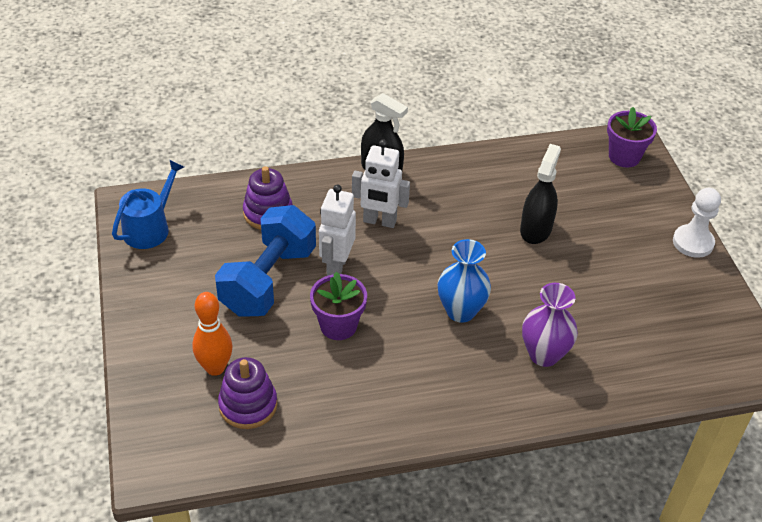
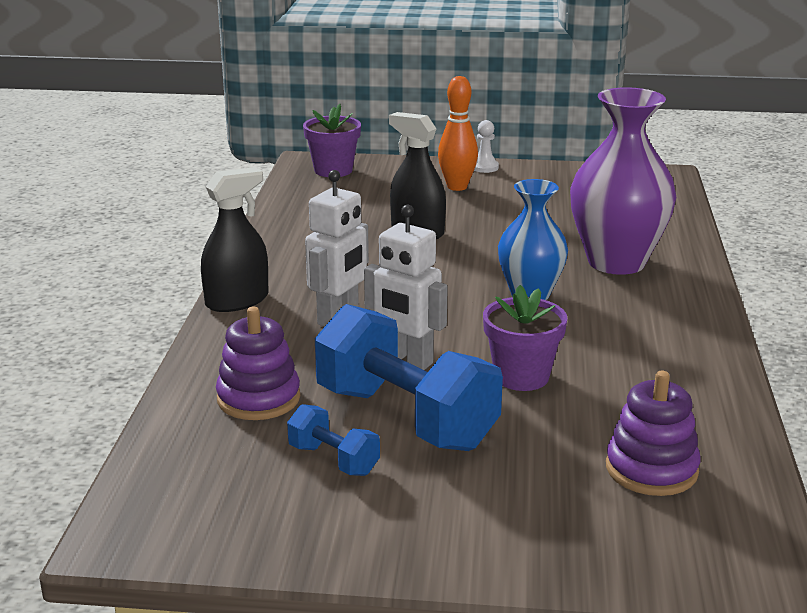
camera: 70 degrees left, 20 degrees down
(150, 228) = (209, 518): blue watering can -> none
(215, 260) = (333, 460): none -> blue dumbbell
(215, 368) = (568, 489): orange bowling pin -> orange bowling pin (457, 187)
(544, 354) = (616, 262): purple vase -> purple vase, size x1.57
(693, 242) = (484, 167): white pawn -> white pawn, size x0.62

